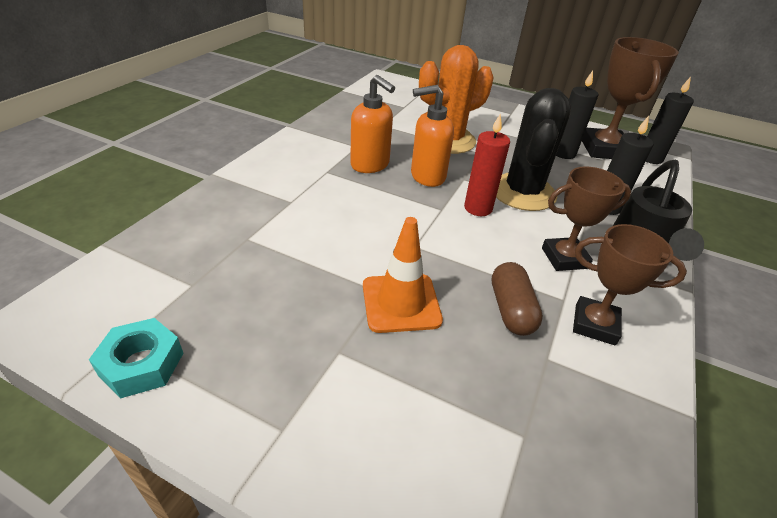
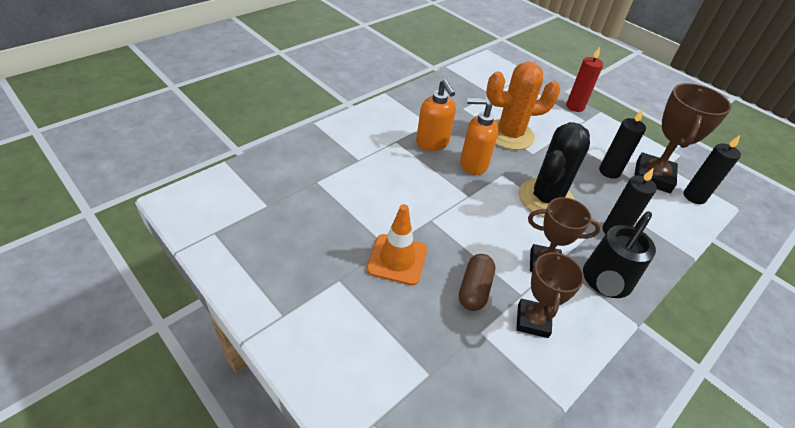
camera: 20 degrees right, 5 degrees up
(142, 364) = (221, 248): turquoise nut -> none
(478, 208) = (498, 203): red candle -> red candle (575, 107)
(594, 324) = (532, 321): brown trophy -> brown trophy turned 60 degrees clockwise

